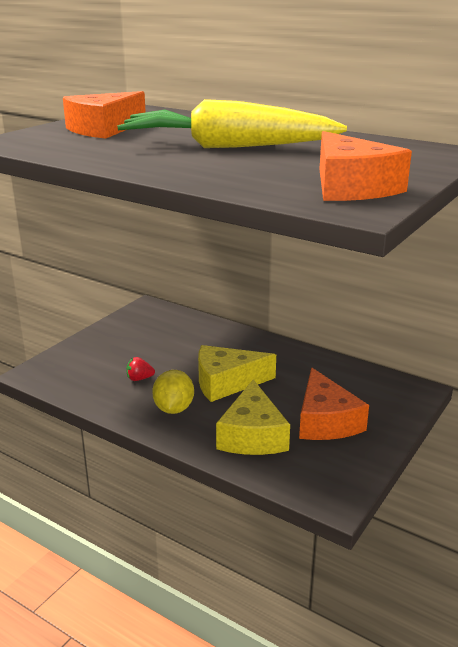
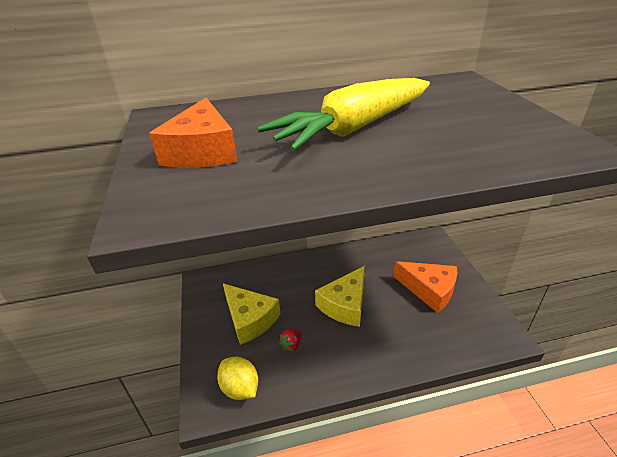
camera: 45 degrees left, 10 degrees up
(174, 409) = (349, 350): yellow lemon -> yellow lemon (240, 388)
(252, 435) = (415, 331): yellow cheese -> yellow cheese (250, 319)
(350, 187) = (523, 132): orange cheese -> none

